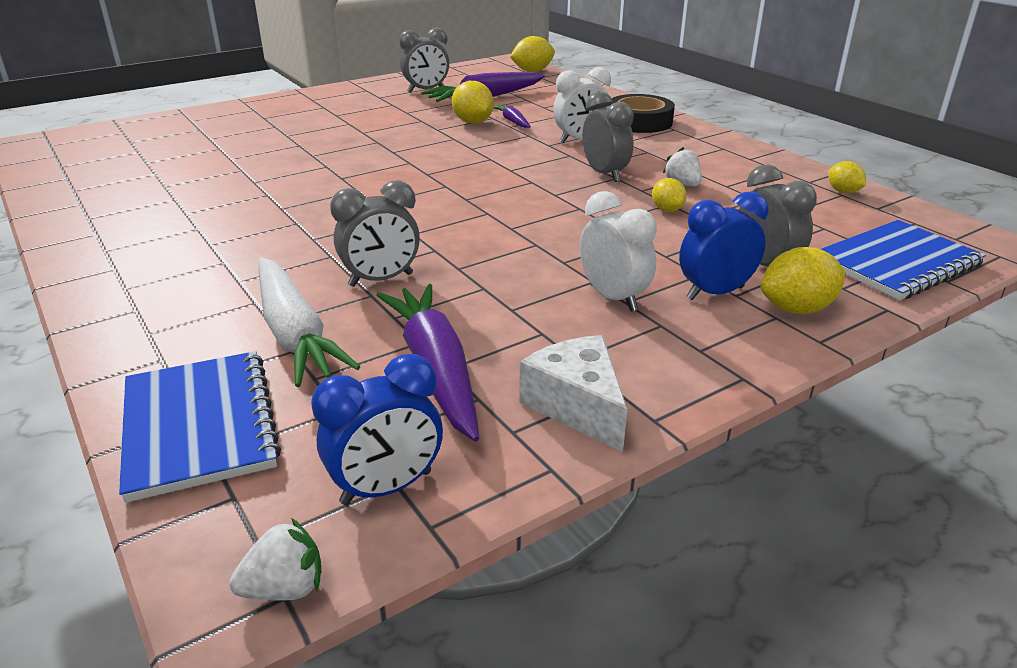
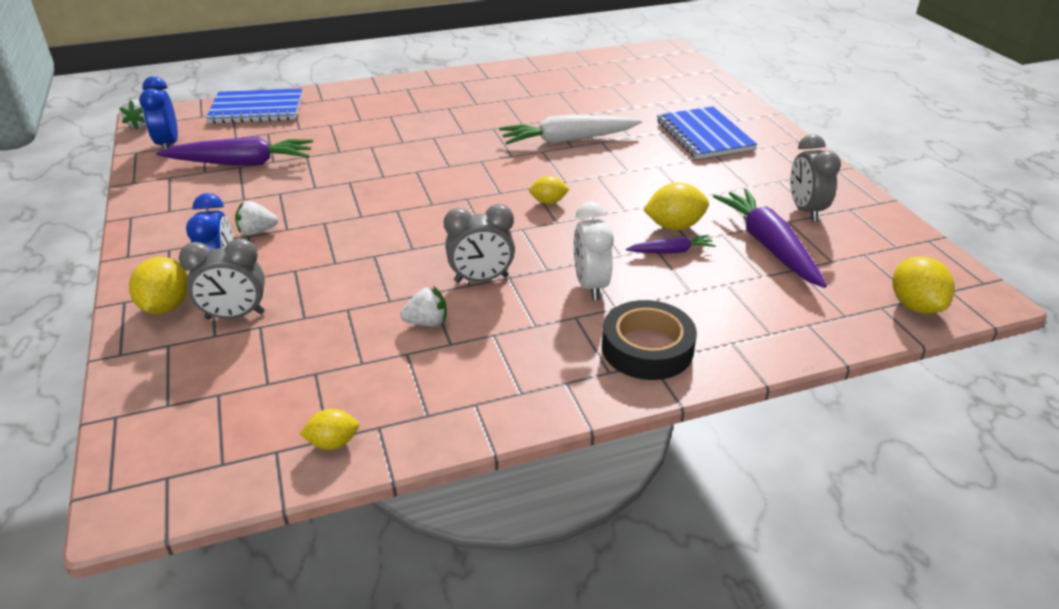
camera: 105 degrees right, 5 degrees up
(295, 334) = (314, 129): white carrot -> white carrot (568, 140)
(381, 280) = (354, 155): grey clock -> none
(577, 406) = (166, 197): white cheese -> none
(613, 298) = (257, 231): white clock -> white strawberry
(667, 209) = (376, 295): yellow lemon -> yellow lemon (548, 202)
(897, 263) = (168, 399): blue notebook -> blue notebook (704, 135)

